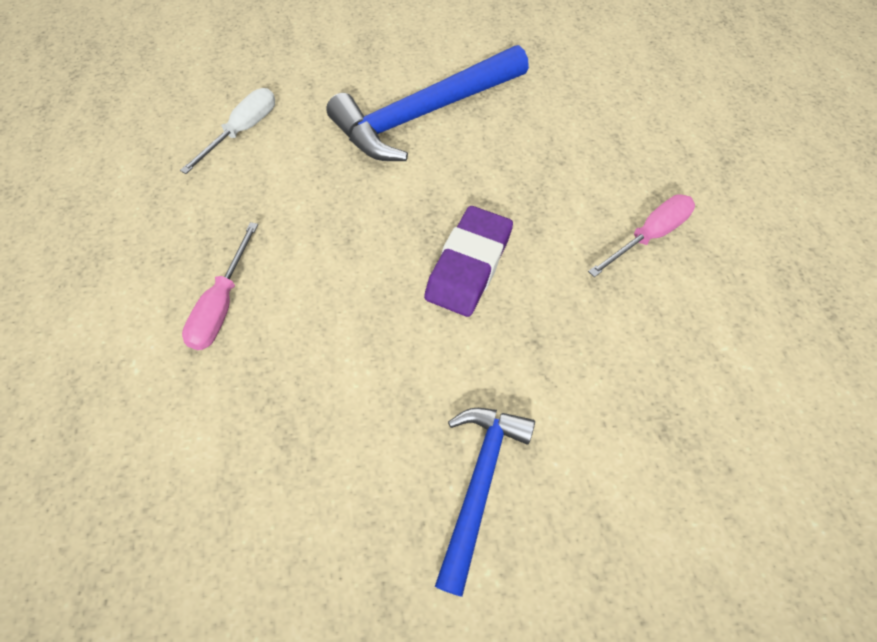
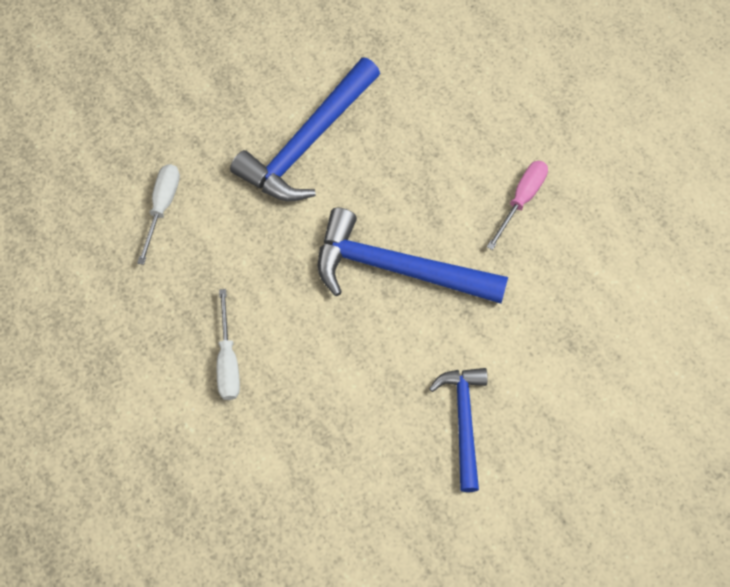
camera: 20 degrees left, 5 degrees up
(222, 305) = (228, 361): pink screwdriver -> white screwdriver
(469, 265) = (397, 268): purple eraser -> blue hammer

